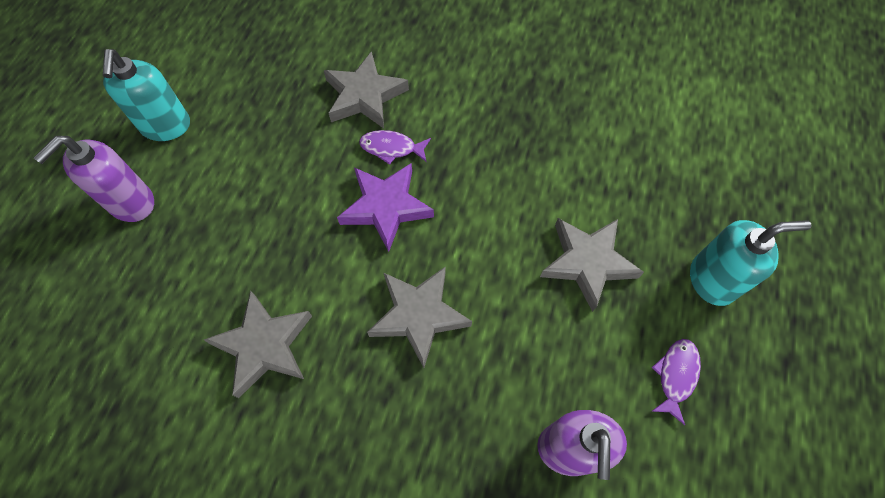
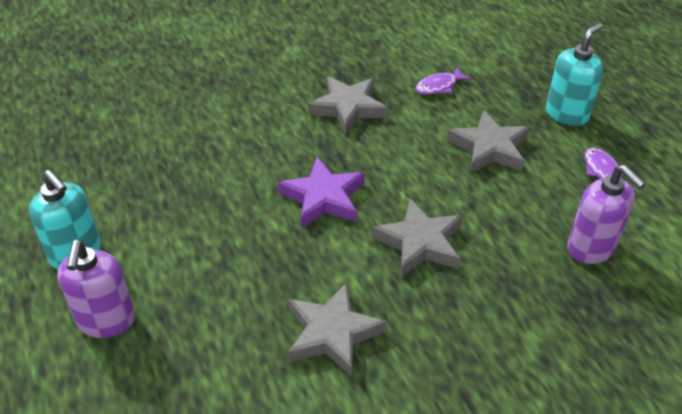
camera: 40 degrees left, 20 degrees down
(364, 96) = (227, 143): grey star -> grey star (348, 108)
(391, 148) = (286, 162): purple fish -> purple fish (439, 86)

